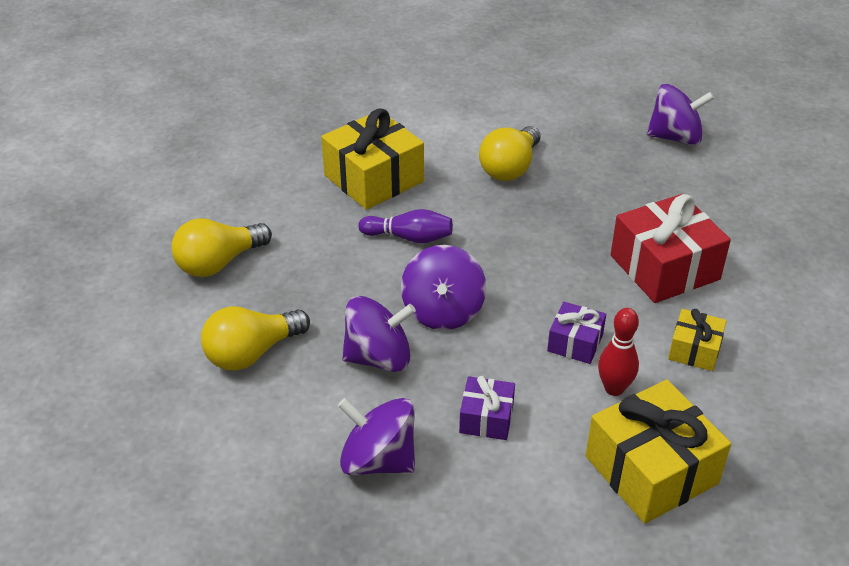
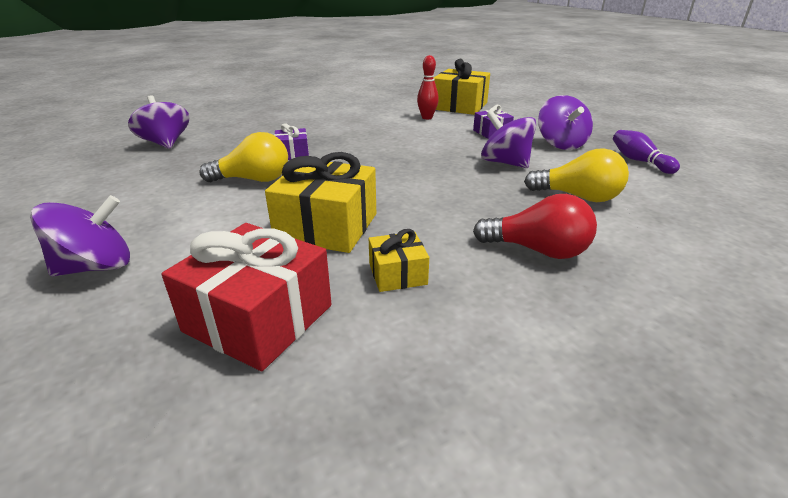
camera: 125 degrees left, 10 degrees down
(219, 263) = (537, 250): yellow light bulb -> red light bulb
(409, 237) = (386, 188): purple bowling pin -> purple bowling pin (639, 161)
(443, 311) = (440, 159): purple spinning top -> purple spinning top (96, 267)
(575, 343) = (410, 128): purple gift -> purple gift (292, 154)
(664, 267) = (320, 124): red gift -> red gift (259, 318)
(694, 350) = (376, 111): yellow gift -> yellow gift (397, 274)

